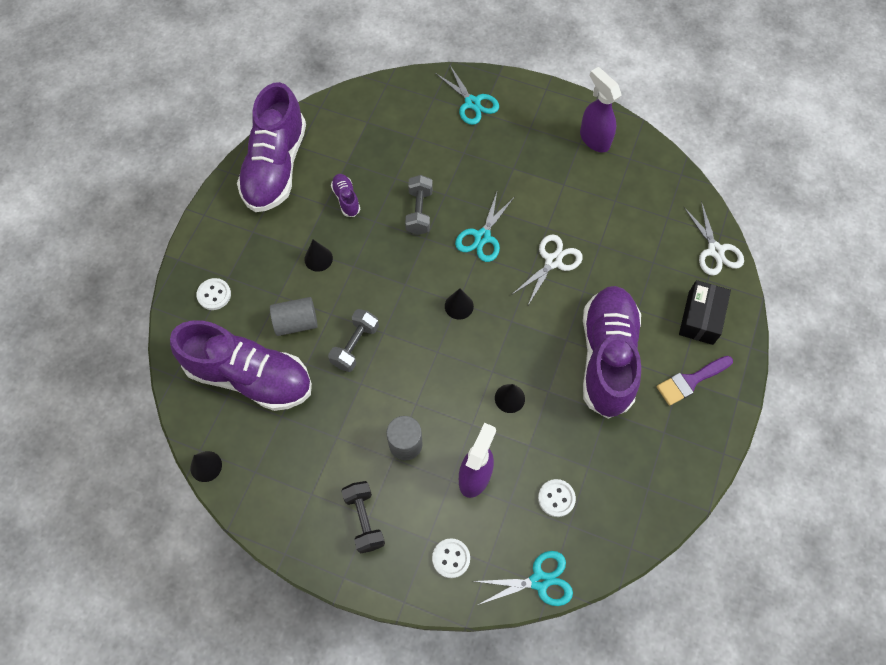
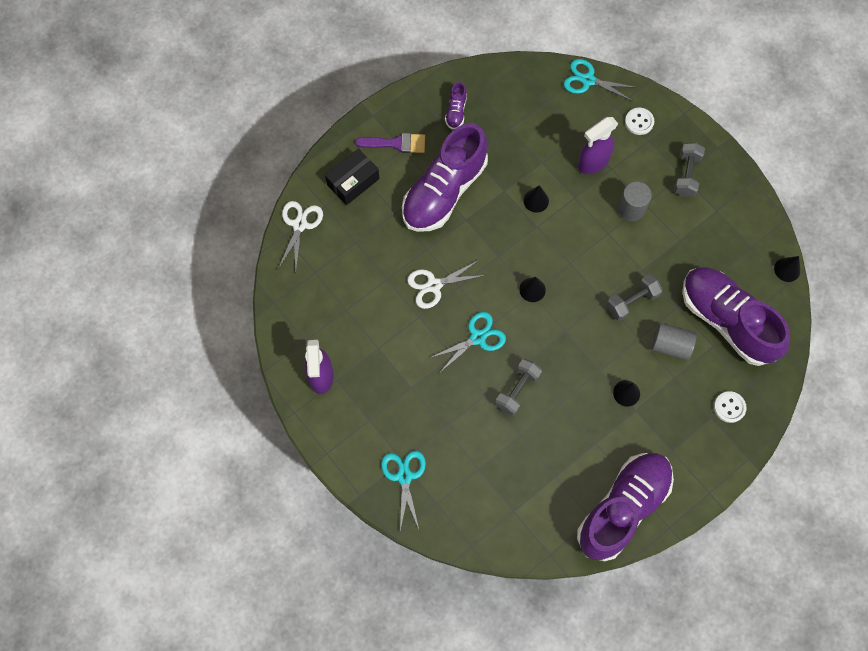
camera: 150 degrees left, 5 degrees up
(346, 199) = (574, 438): purple shoe -> purple shoe (456, 111)
(364, 519) = (686, 175): black dumbbell -> grey dumbbell
(556, 498) = (545, 120): white button -> none

